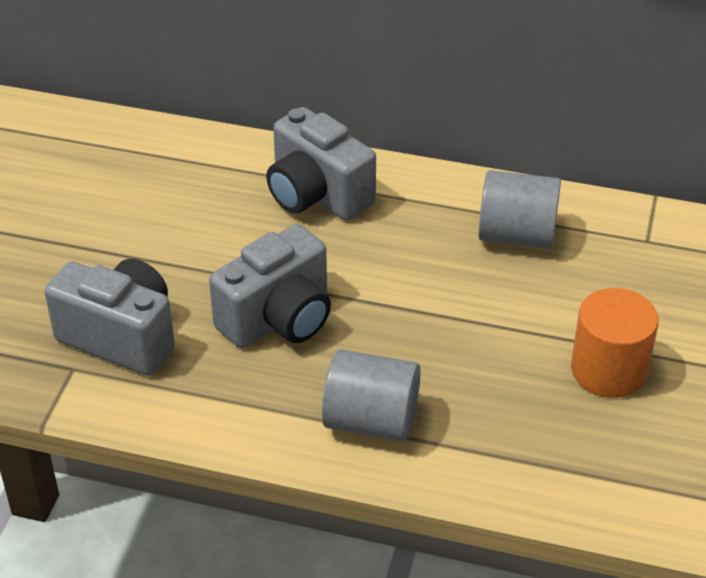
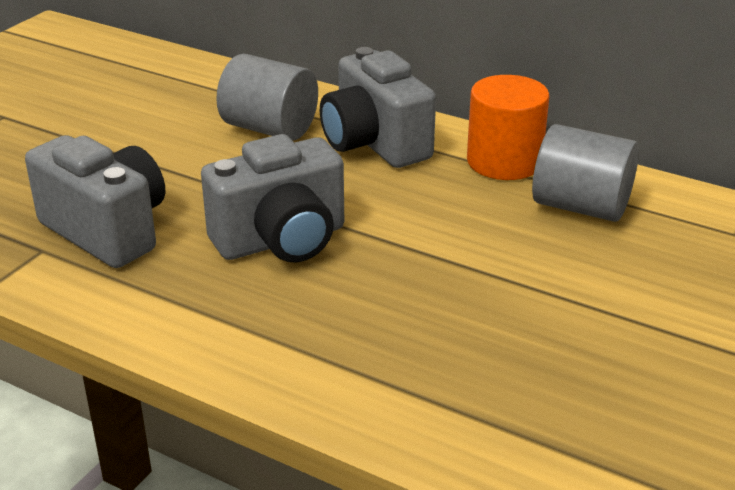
camera: 15 degrees right, 10 degrees down
(371, 421) = (339, 354): grey cylinder -> grey cylinder (269, 128)
(608, 370) = (652, 352): orange cylinder -> orange cylinder (504, 161)

